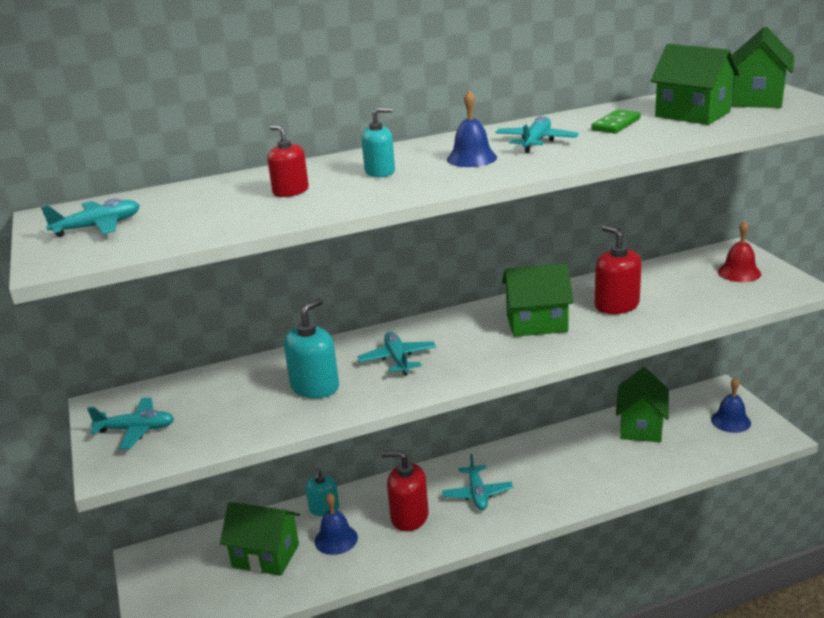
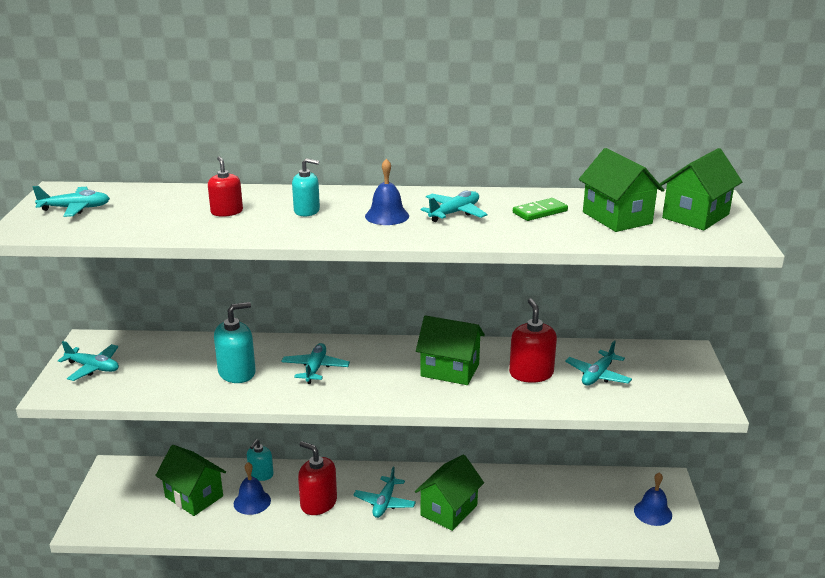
camera: 20 degrees right, 0 degrees up
(641, 427) = (566, 491): green house -> green house (449, 510)
(678, 290) = (597, 375): none -> turquoise plane
(739, 272) = (670, 374): red bell -> none

